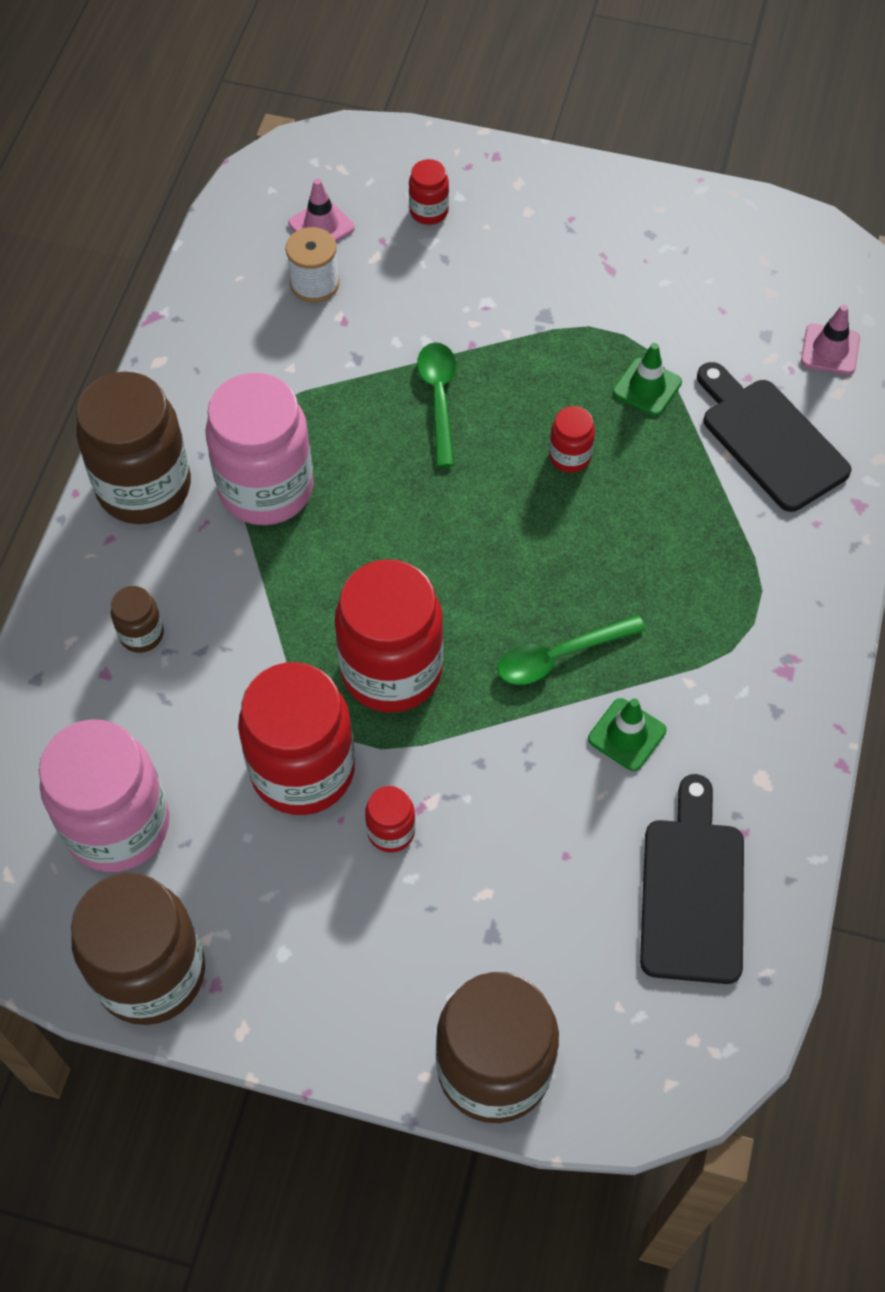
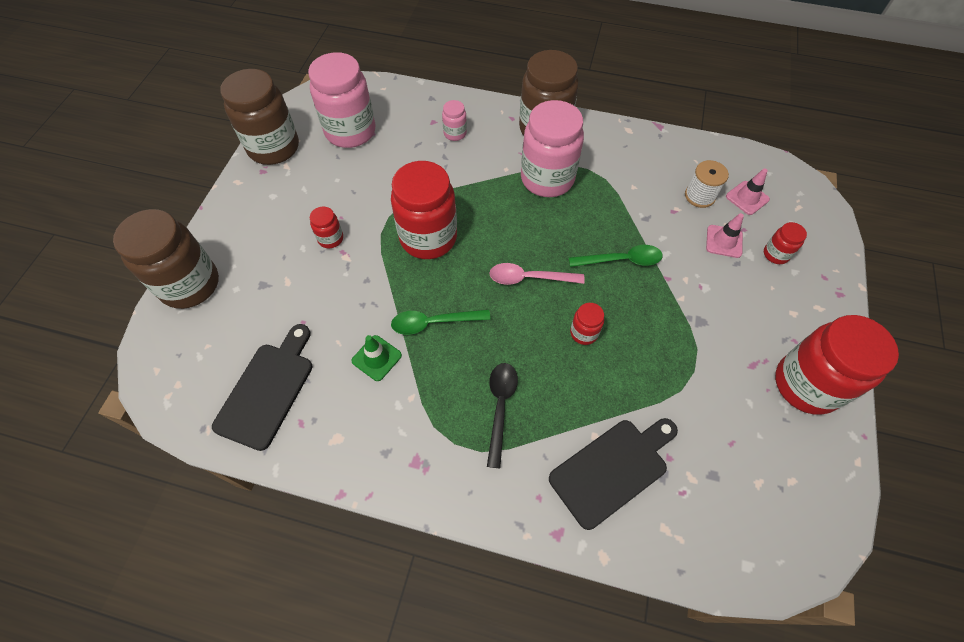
camera: 90 degrees right, 0 degrees up
(141, 634) = (455, 133): brown jar -> pink jar
(302, 770) = (371, 200): red jar -> red jar (806, 385)
(473, 522) = (529, 278): none -> pink spoon
(560, 656) = (434, 322): green spoon -> green spoon turned 75 degrees counterclockwise
(647, 387) = (649, 384): green traffic cone -> none
(693, 891) = (268, 390): black cutting board -> black cutting board turned 75 degrees counterclockwise
(695, 565) = (500, 407): none -> black spoon
(830, 350) = (708, 527): pink traffic cone -> pink traffic cone (724, 241)

